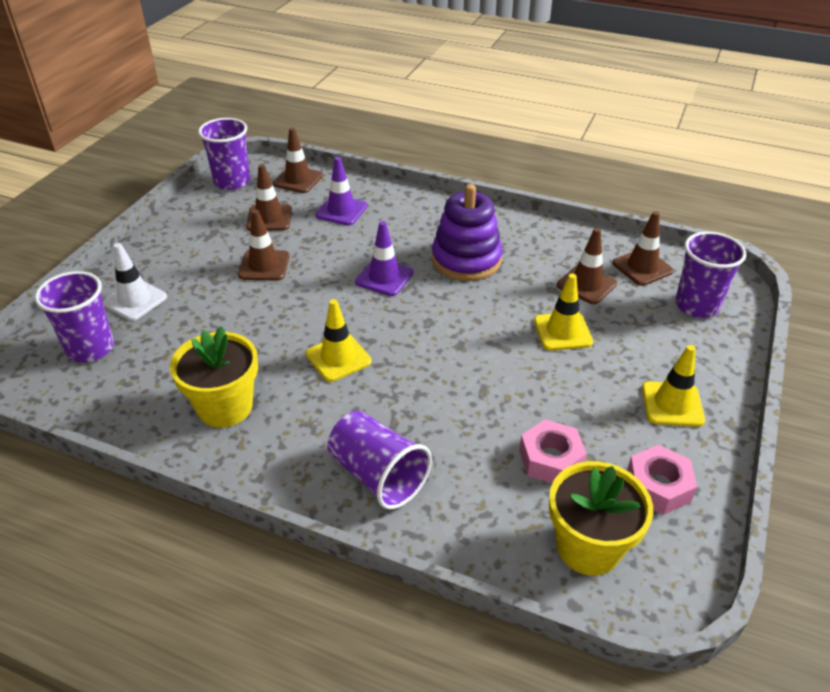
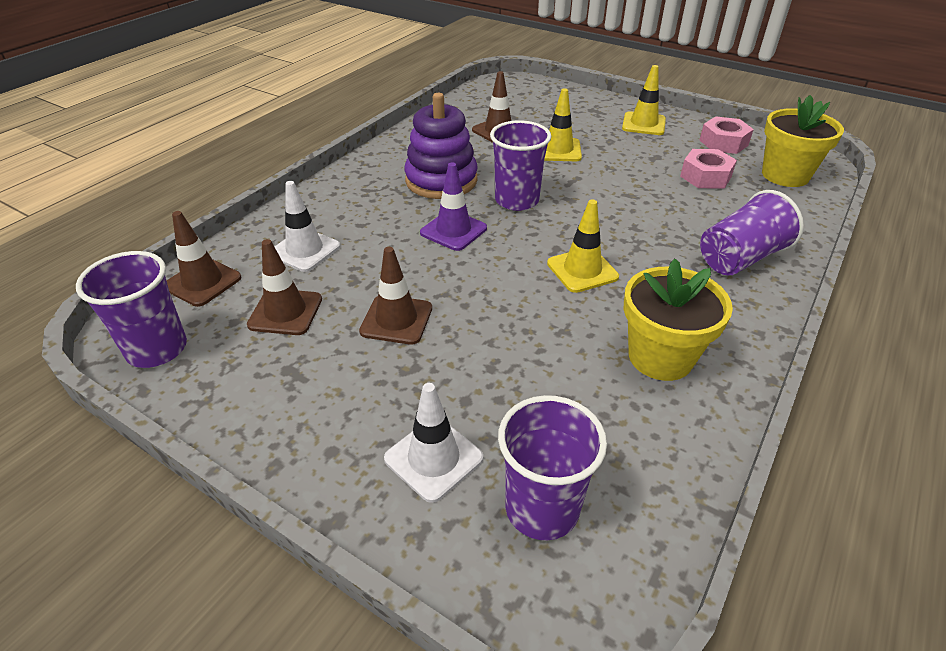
camera: 80 degrees left, 0 degrees up
(341, 211) = (305, 250): purple traffic cone -> white traffic cone
(642, 267) = (482, 106): brown traffic cone -> none
(697, 305) = (536, 96): purple cup -> purple cup (517, 200)

